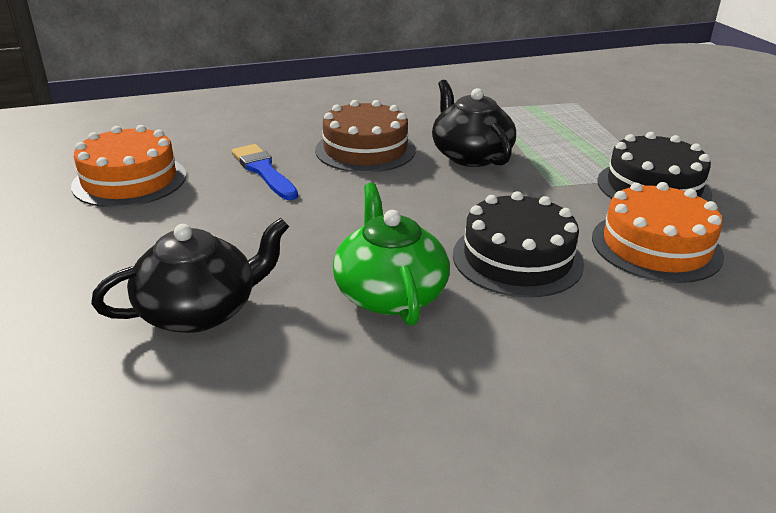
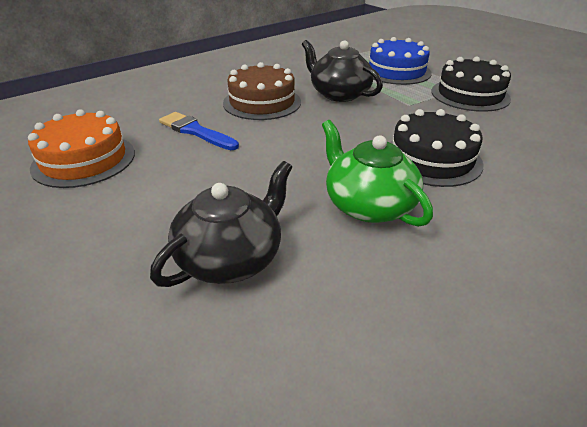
camera: 20 degrees left, 5 degrees up
(577, 138) = (396, 71): none -> blue cake
(656, 246) = (506, 132): orange cake -> none

